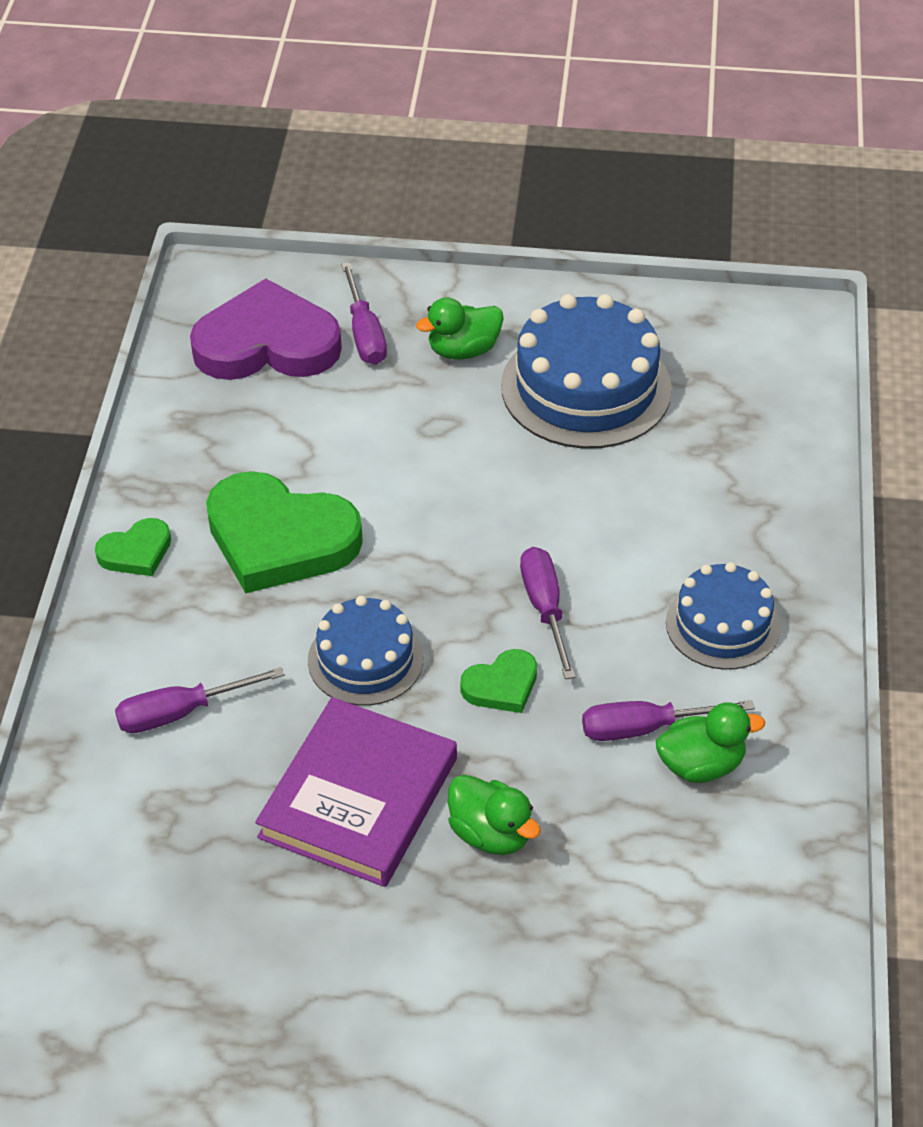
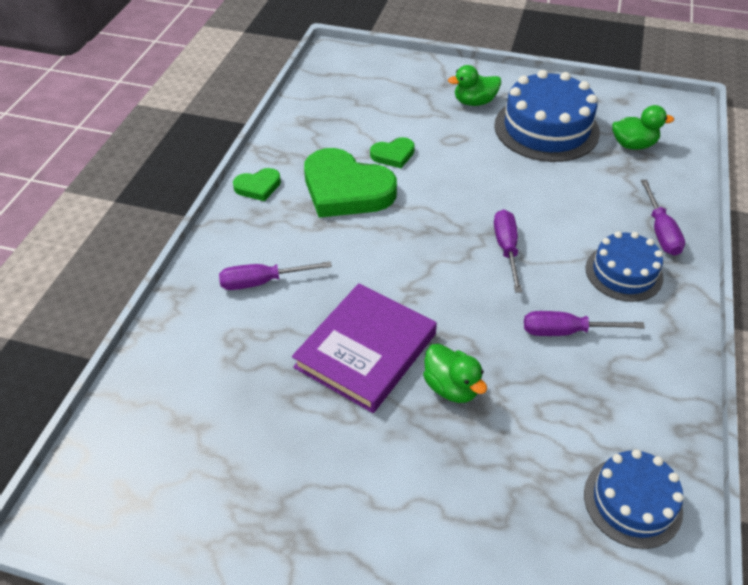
camera: 10 degrees right, 0 degrees up
(267, 343) = (360, 87): purple heart -> none
(364, 333) = (417, 88): purple screwdriver -> purple screwdriver (660, 231)
(365, 659) = (386, 265): blue cake -> blue cake (632, 501)
(501, 685) = (472, 292): green heart -> green heart (393, 155)
(701, 765) = (603, 361): green duck -> green duck (633, 145)

